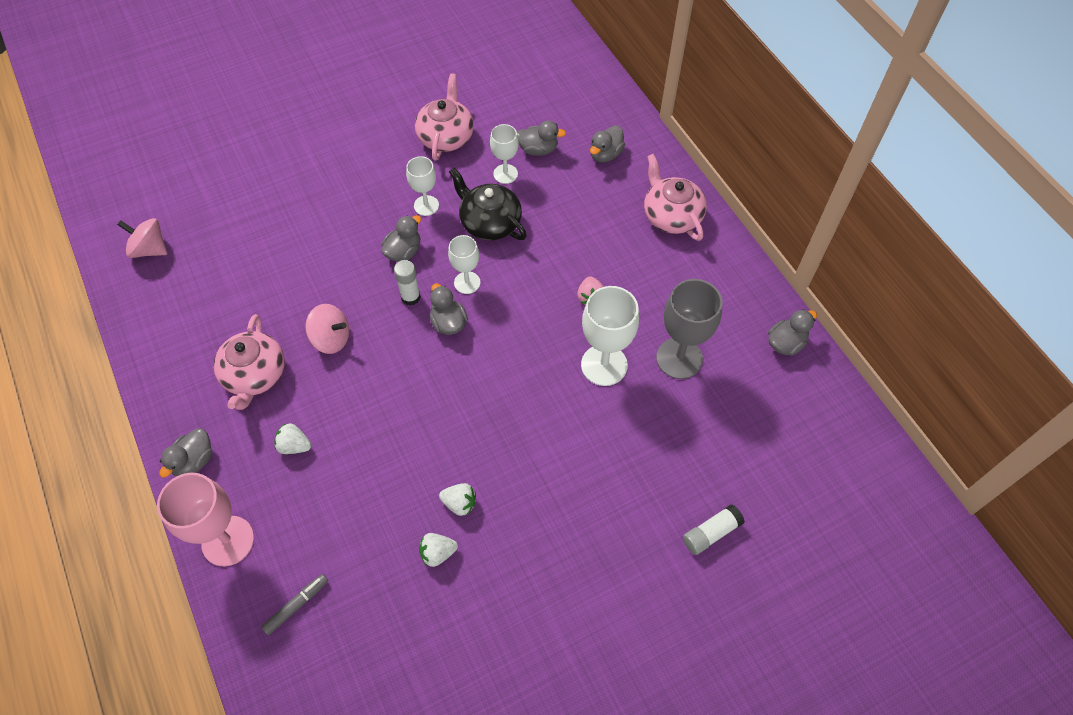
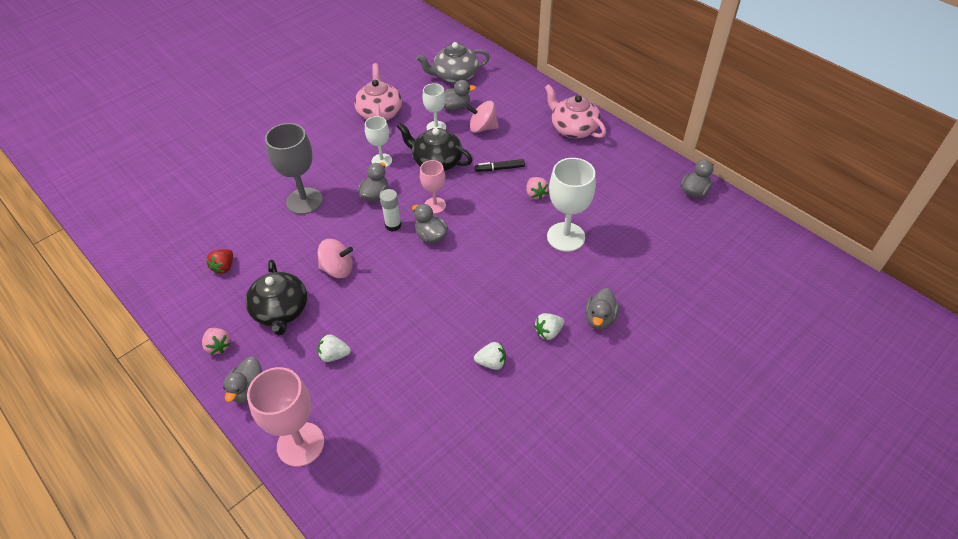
camera: 15 degrees left, 10 degrees down
(150, 249) = (156, 240): pink spinning top -> pink spinning top (482, 128)
(178, 400) = (218, 346): none -> pink strawberry
(210, 303) = (224, 267): none -> red strawberry
(255, 375) = (281, 311): pink teapot -> black teapot
(296, 605) = (381, 479): grey marker -> none
(438, 553) = (488, 405): white strawberry -> white strawberry (548, 332)
(467, 282) = (435, 205): white goblet -> pink goblet
(554, 103) = (455, 76): none -> grey teapot
(560, 251) = (499, 169): none -> black marker
(605, 154) = (507, 100): grey duck -> grey duck (600, 318)
(679, 358) = (621, 219): grey goblet -> grey goblet (304, 201)
(711, 533) = (699, 332): white glue stick -> none

